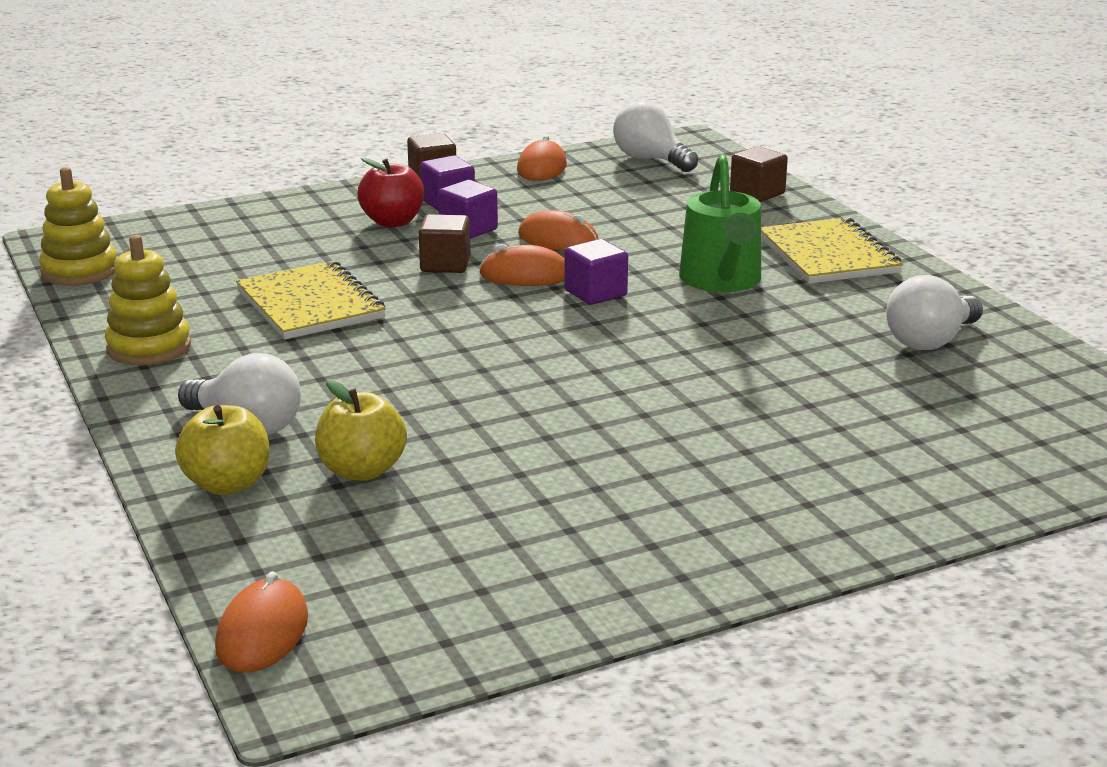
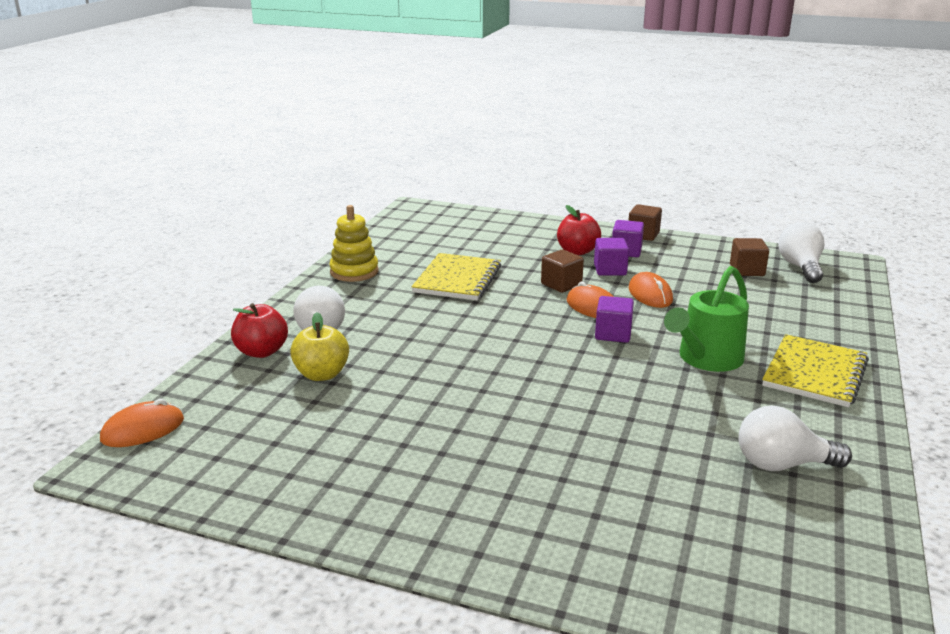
camera: 45 degrees right, 0 degrees up
(80, 271) = (395, 224): yellow stacking toy -> none
(227, 484) = (261, 352): yellow apple -> red apple
(542, 167) = (719, 249): orange mouse -> none
(757, 193) = (838, 313): brown cube -> brown cube (747, 270)

